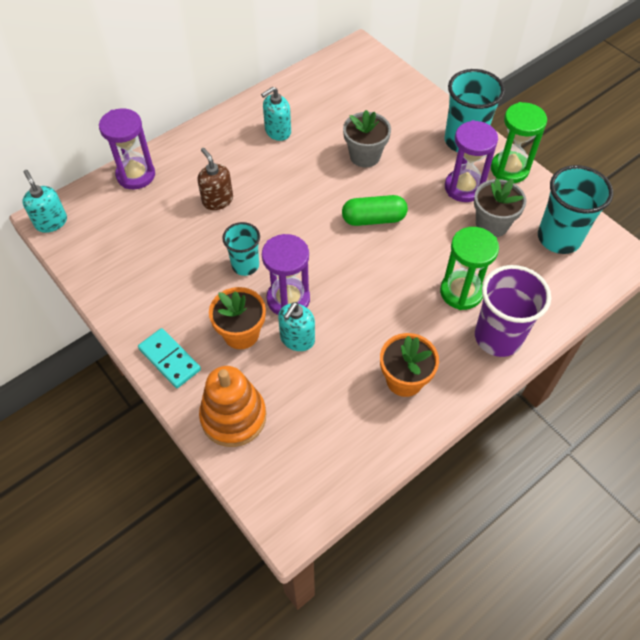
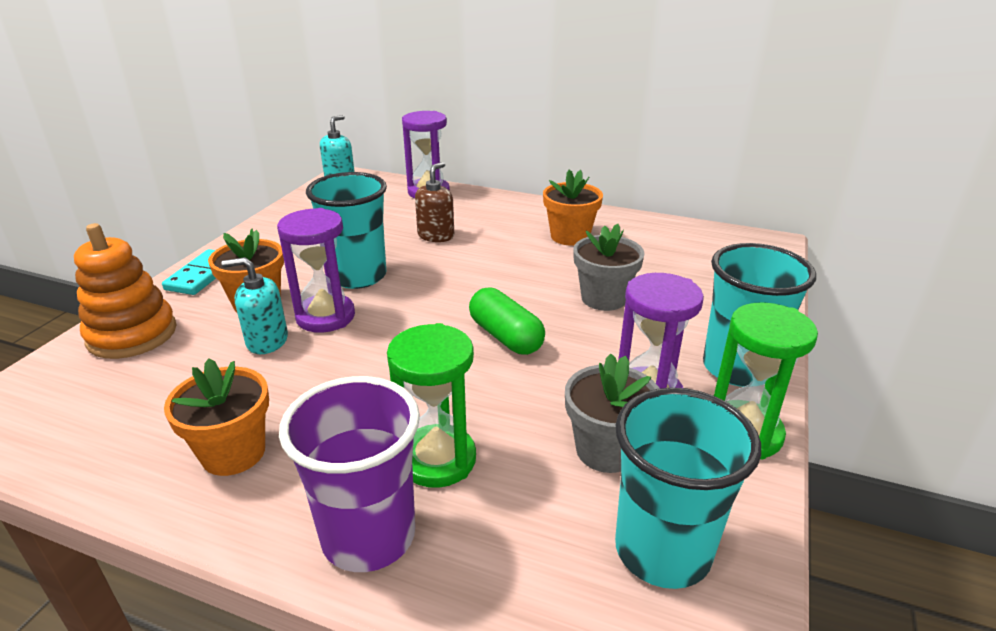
camera: 60 degrees right, 25 degrees down
(245, 265) = (358, 276): turquoise cup -> turquoise cup, size x1.64
(277, 131) = (570, 236): turquoise soap dispenser -> orange flower pot

